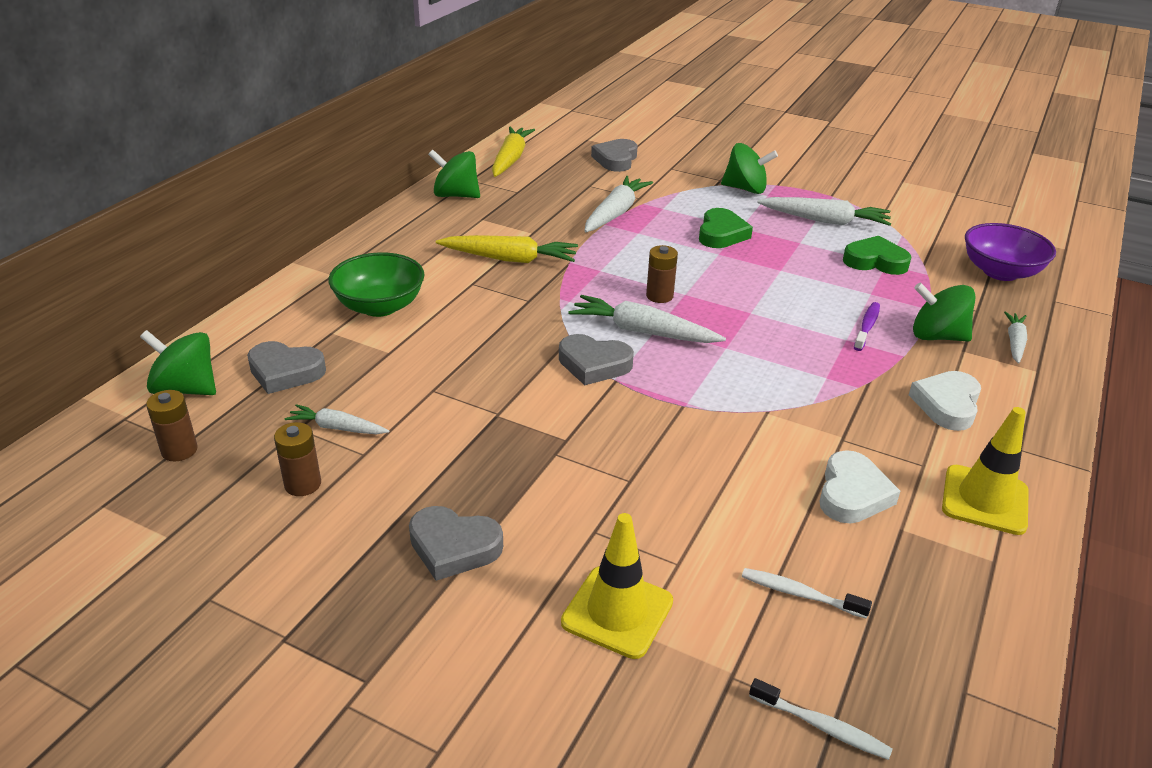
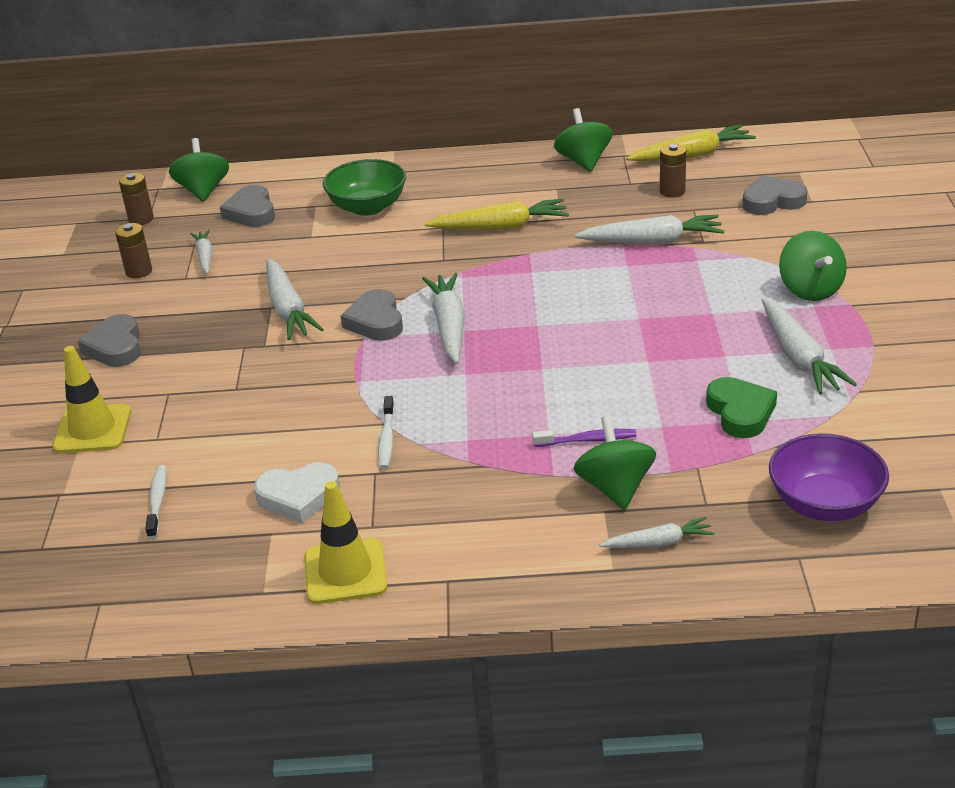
camera: 65 degrees right, 0 degrees up
(510, 259) = (501, 227): yellow carrot -> yellow carrot turned 75 degrees counterclockwise
(514, 405) = (288, 309): none -> white carrot
(659, 296) = (519, 314): brown battery -> brown battery (672, 191)
(721, 234) = (683, 307): green heart -> none
(822, 726) = (32, 544): white toothbrush -> white toothbrush (386, 439)
(947, 404) = (486, 520): white heart -> none

